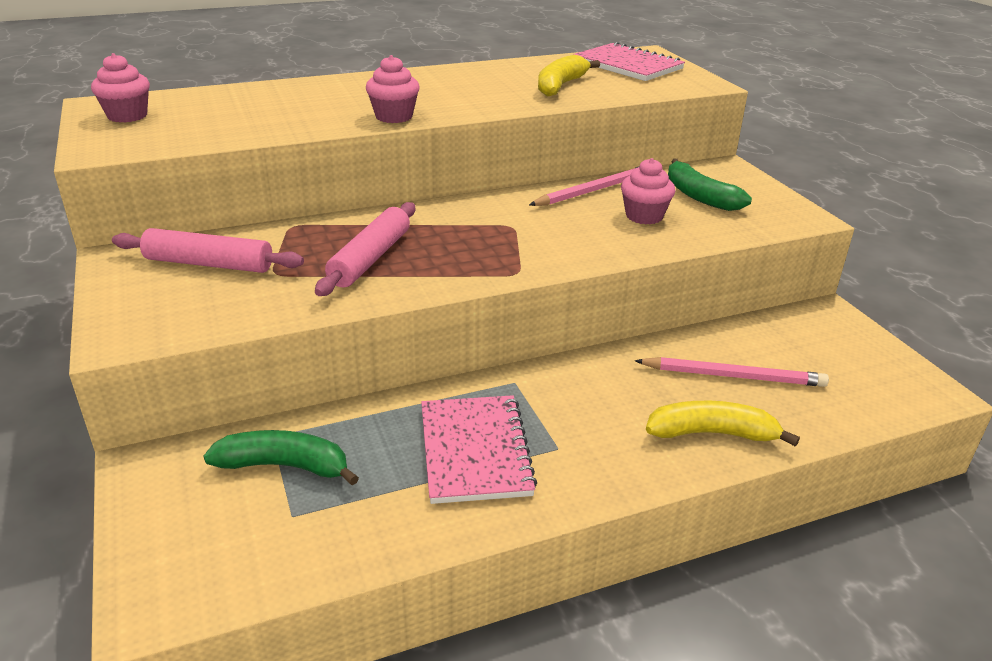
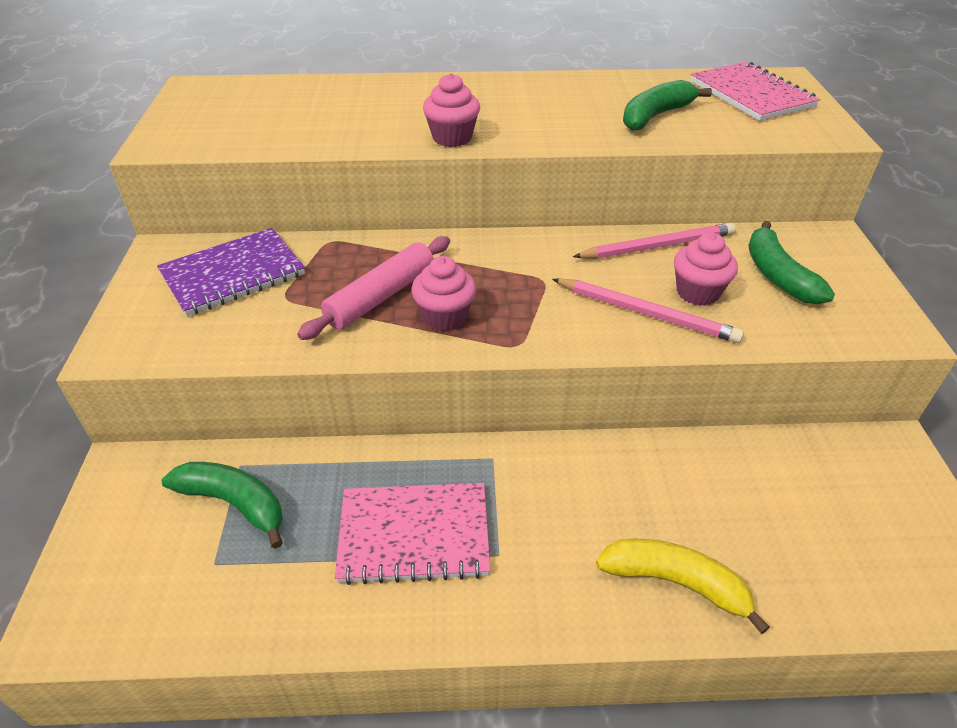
camera: 20 degrees right, 10 degrees up
(127, 116) = (208, 104): pink cupcake -> pink cupcake (445, 317)
(209, 264) = (233, 274): pink rolling pin -> purple notebook
(475, 451) = (414, 535): pink notebook -> pink notebook turned 75 degrees clockwise
(560, 86) = (655, 116): yellow banana -> green banana
(733, 376) = (735, 509): pink pencil -> pink pencil (646, 313)

